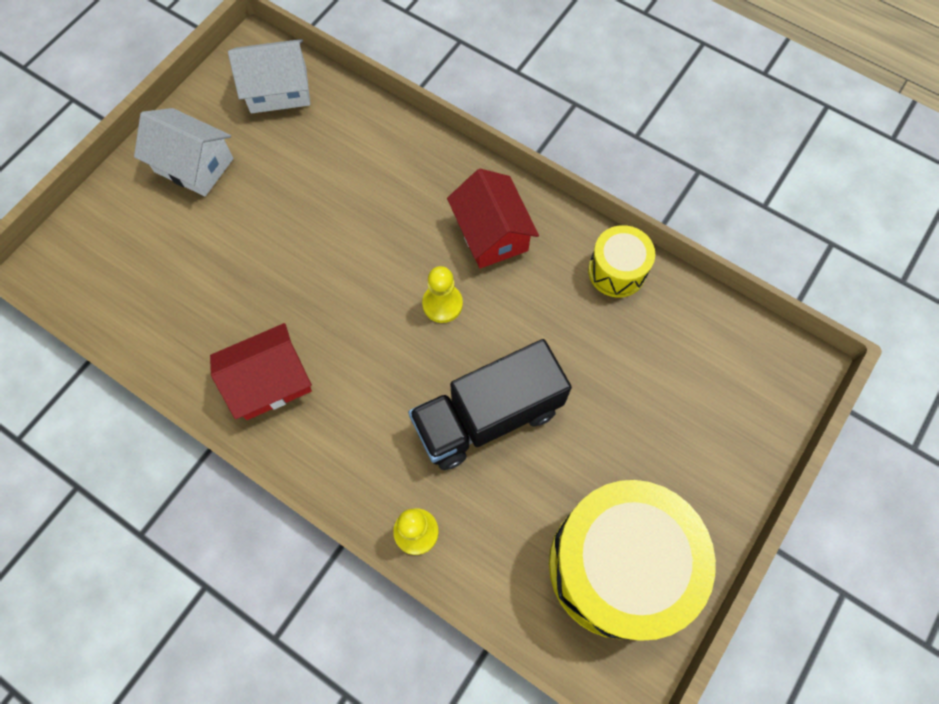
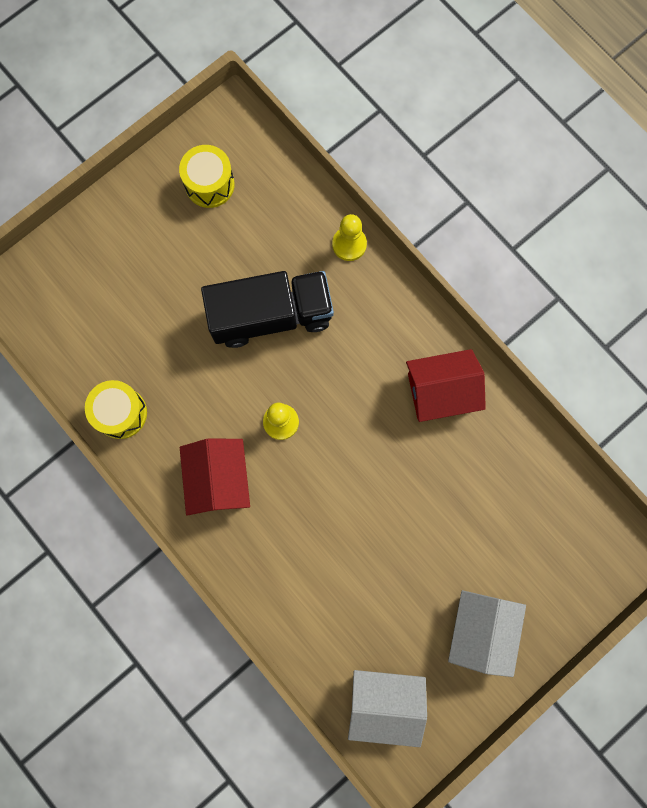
camera: 165 degrees left, 10 degrees up
(194, 165) = (481, 630): white house -> white house turned 60 degrees clockwise
(617, 566) = (209, 184): yellow drum -> yellow drum, size x0.48

